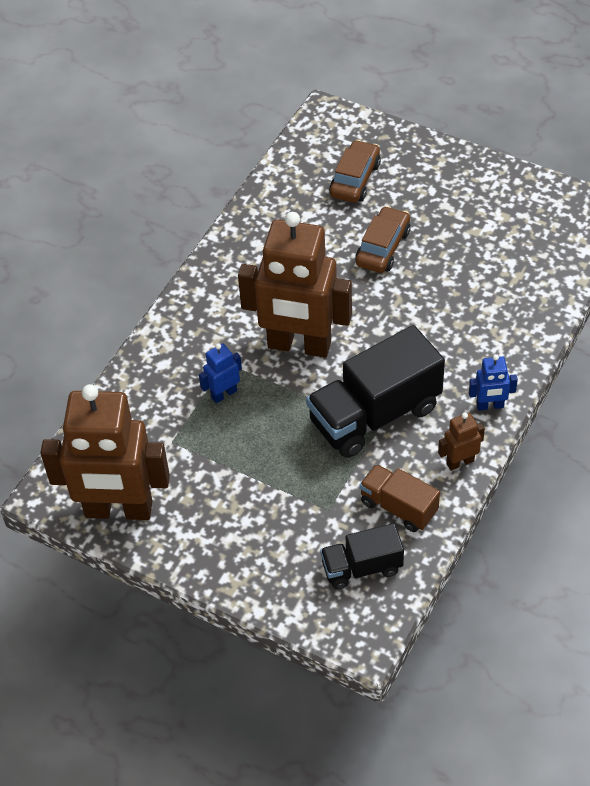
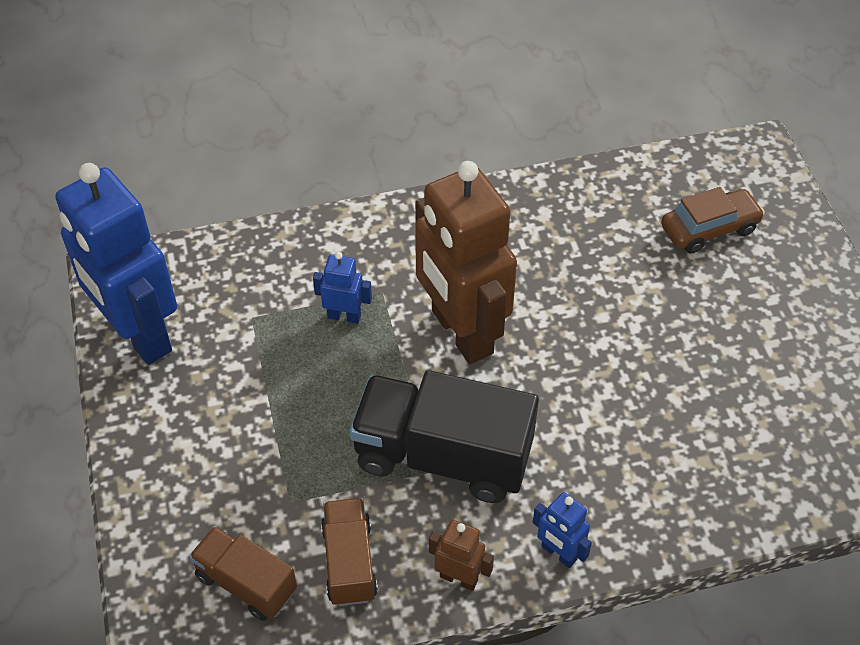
camera: 45 degrees right, 0 degrees up
(118, 510) = (139, 334): brown robot -> blue robot
(362, 567) = (246, 583): black truck -> brown truck
(383, 247) = (653, 312): brown car -> none

